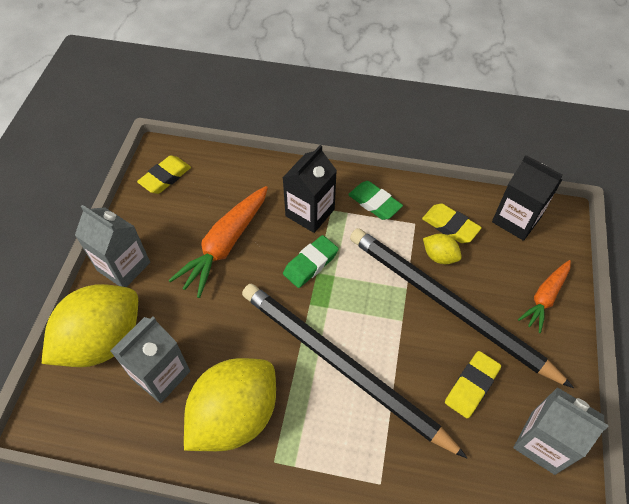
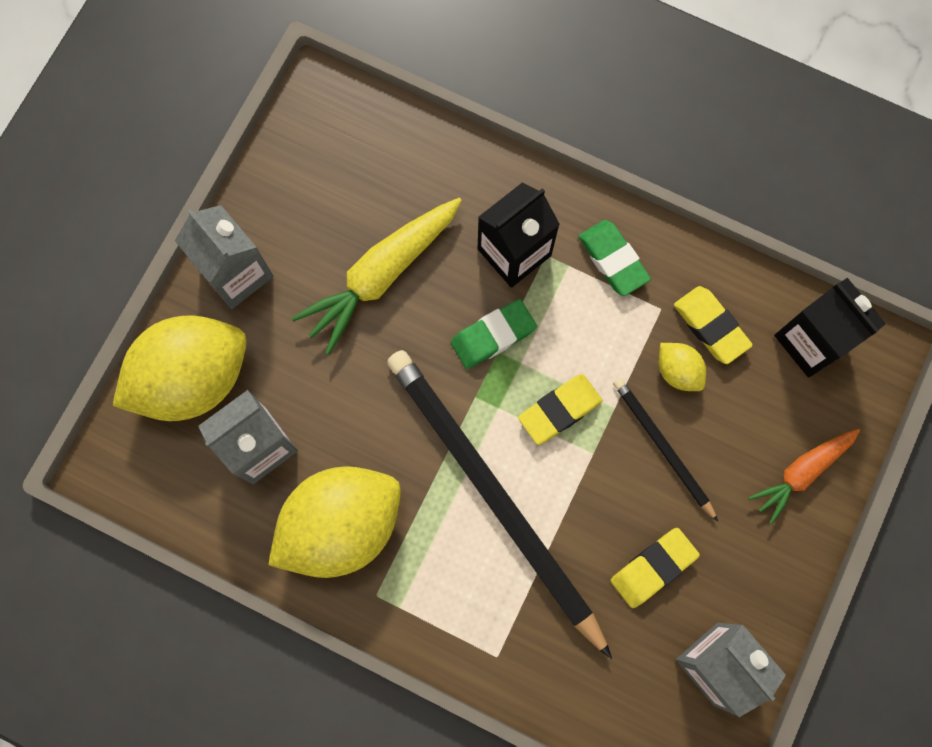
camera: 15 degrees right, 20 degrees up
(165, 177) = (319, 138): yellow eraser -> yellow eraser (559, 410)
(225, 245) = (382, 275): orange carrot -> yellow carrot
(447, 304) = (662, 447): black pencil -> black pencil, size x0.47

